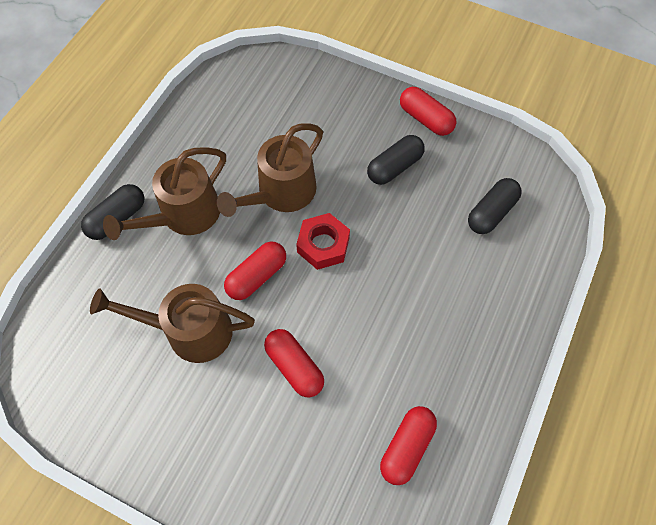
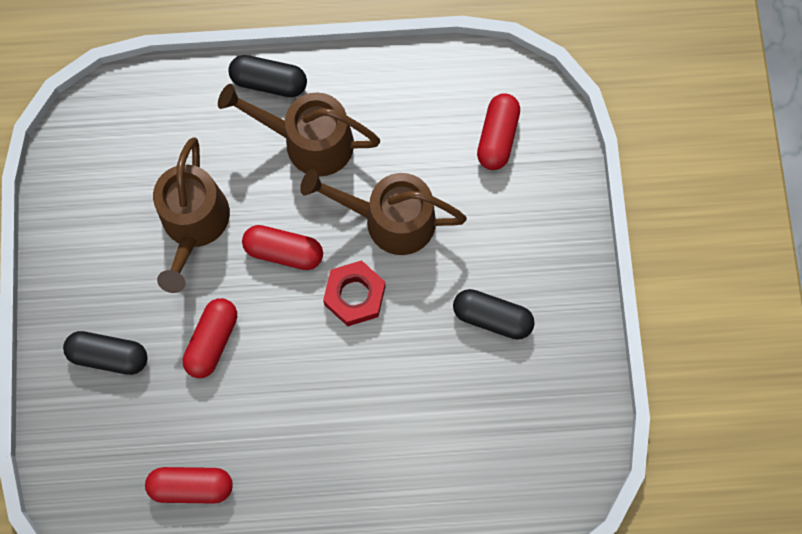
camera: 60 degrees right, 10 degrees up
(190, 331) = (194, 225): brown watering can -> brown watering can turned 150 degrees counterclockwise
(425, 119) = (577, 318): red capsule -> red capsule (497, 137)
(491, 212) = (495, 449): black capsule -> black capsule (109, 356)

